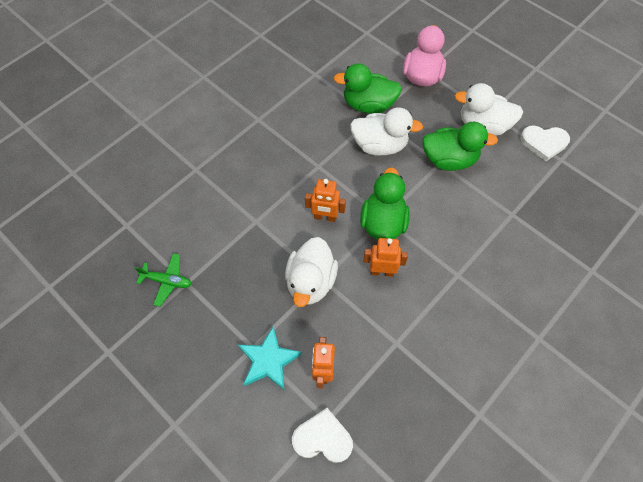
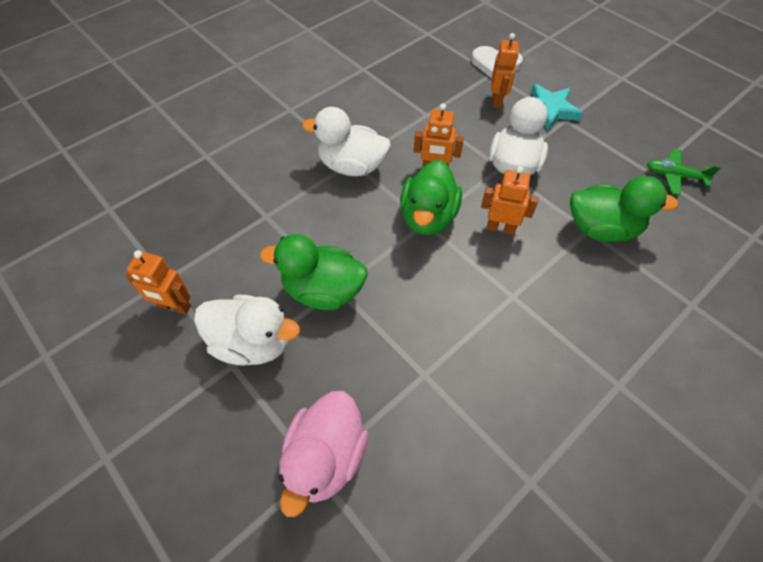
camera: 175 degrees left, 5 degrees down
(368, 105) = (433, 398): green duck -> green duck (601, 229)
(379, 145) = (421, 321): white duck -> white duck (352, 166)
(544, 143) = (175, 306): white heart -> orange robot

